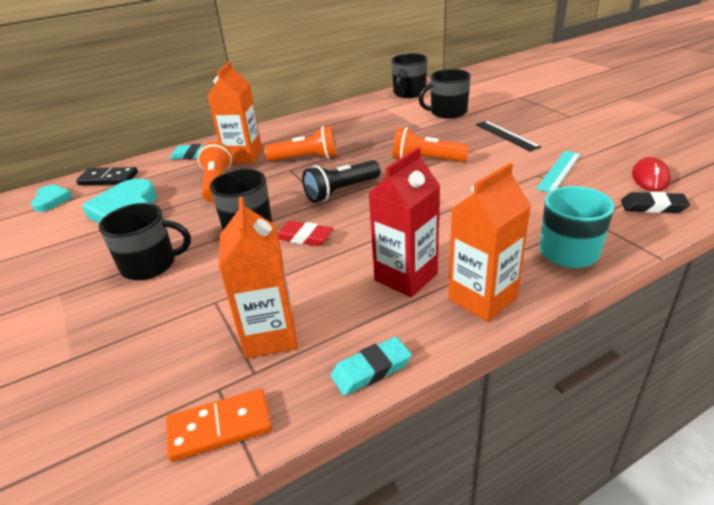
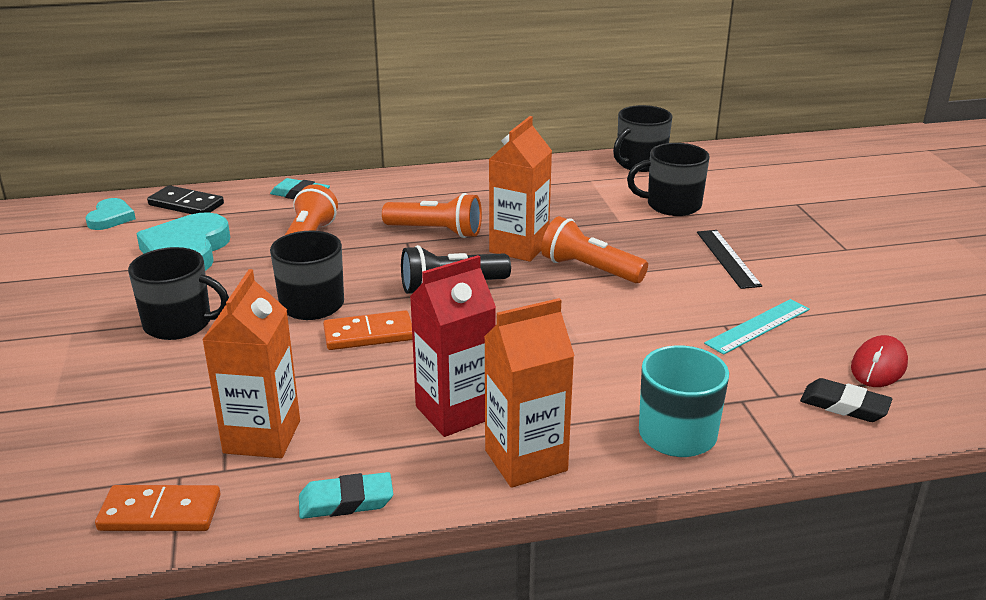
camera: 15 degrees right, 5 degrees down
(243, 156) = (360, 210): orange carton -> orange carton (519, 247)
(304, 237) = (369, 334): red eraser -> orange domino

